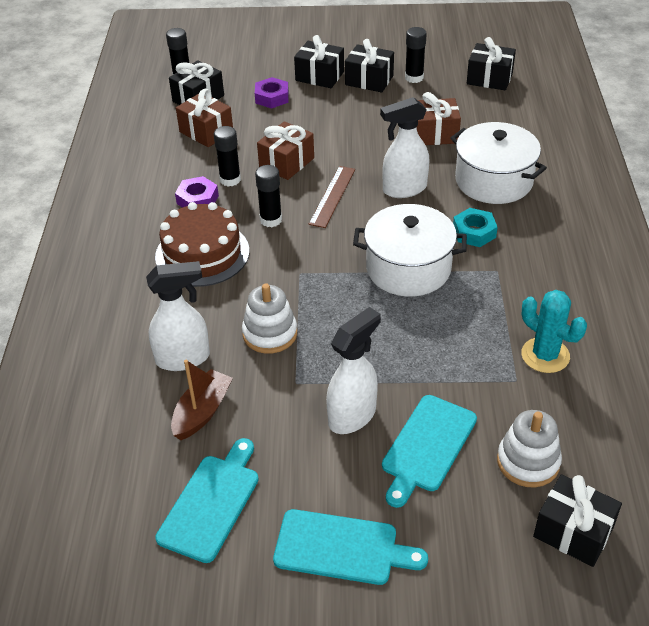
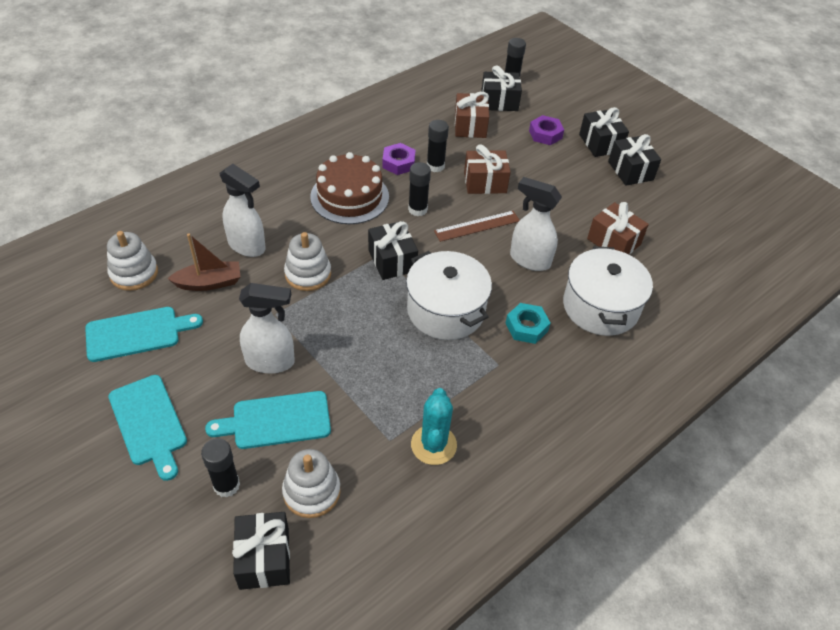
camera: 45 degrees right, 5 degrees up
(121, 467) = (134, 273): none -> white stacking toy
(414, 78) = (666, 193): black glue stick -> black glue stick (226, 485)
(489, 78) = (725, 236): black gift -> black gift (392, 260)

